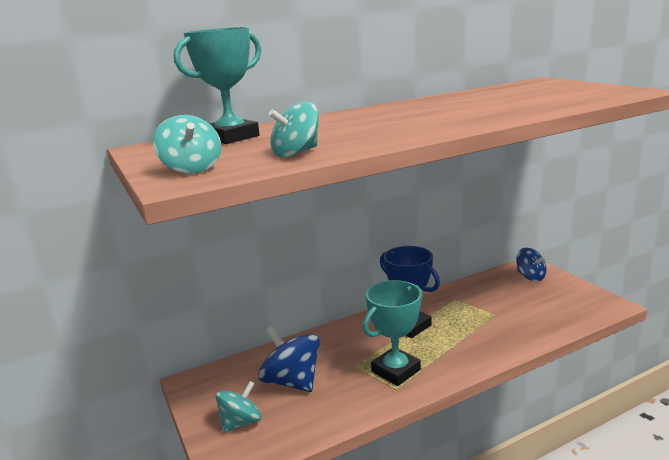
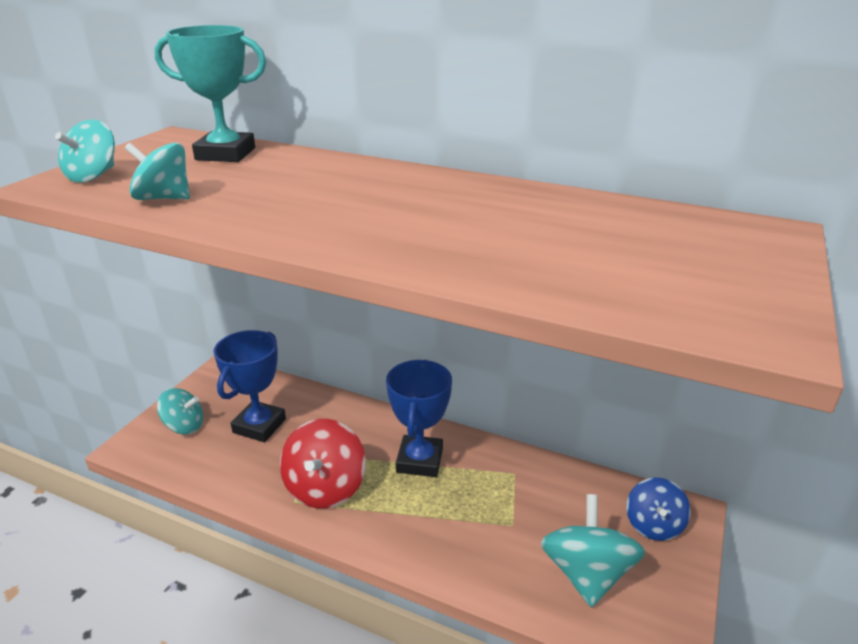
camera: 50 degrees right, 10 degrees up
(292, 381) = (259, 426): blue spinning top -> blue trophy
(395, 370) = (325, 487): turquoise trophy -> red spinning top
(548, 306) = (586, 573): none -> turquoise spinning top

